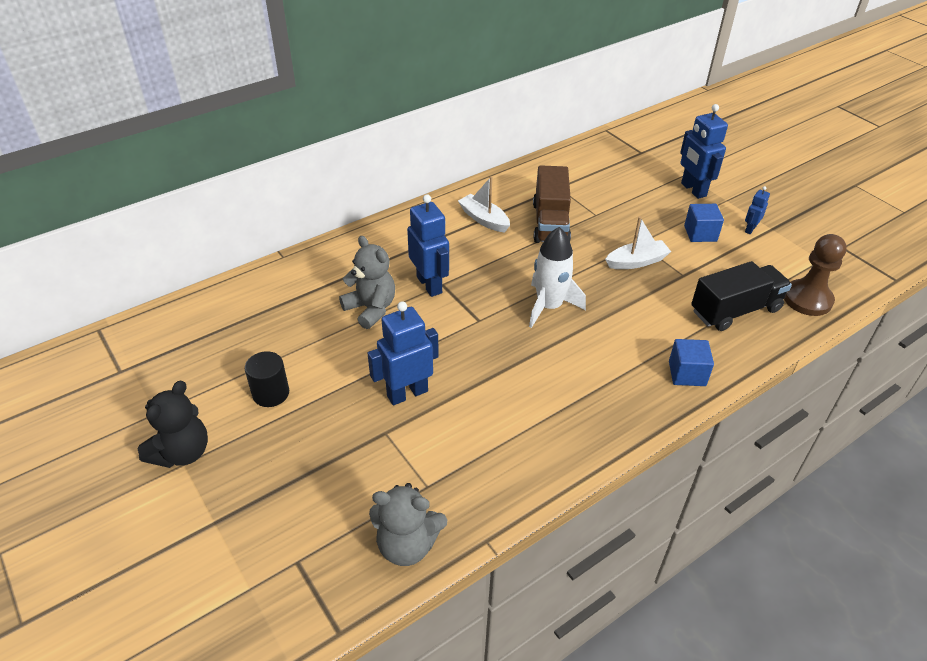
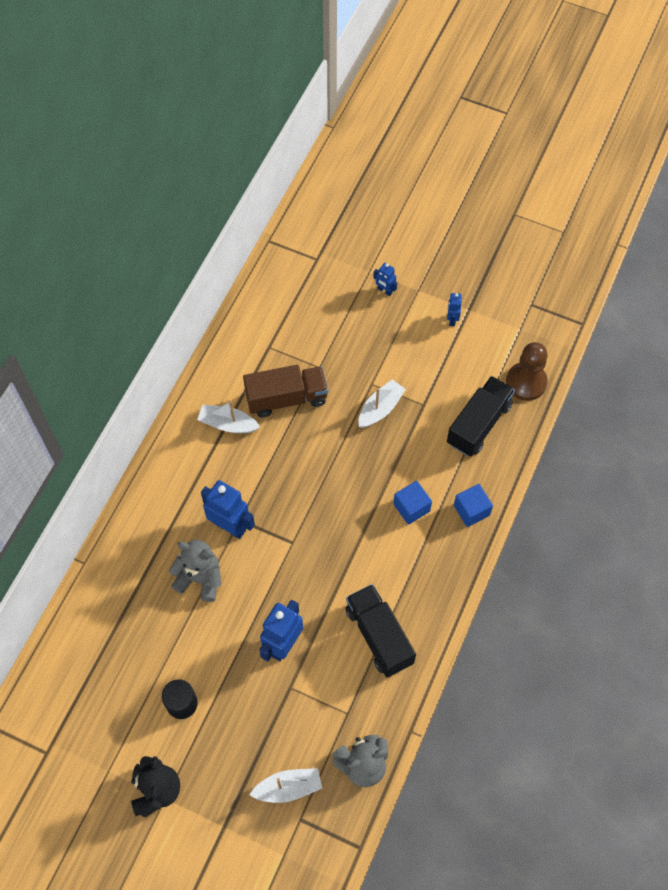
camera: 30 degrees left, 20 degrees up
(309, 523) = (288, 788): none -> white boat
(512, 433) = (379, 636): none -> black truck
(549, 306) = (338, 497): white rocket -> none
(550, 223) = (286, 398): brown truck -> brown truck turned 75 degrees counterclockwise
(693, 190) = (385, 290): blue robot -> blue robot, size x0.52
(700, 233) = (415, 346): blue cube -> blue cube (411, 507)

